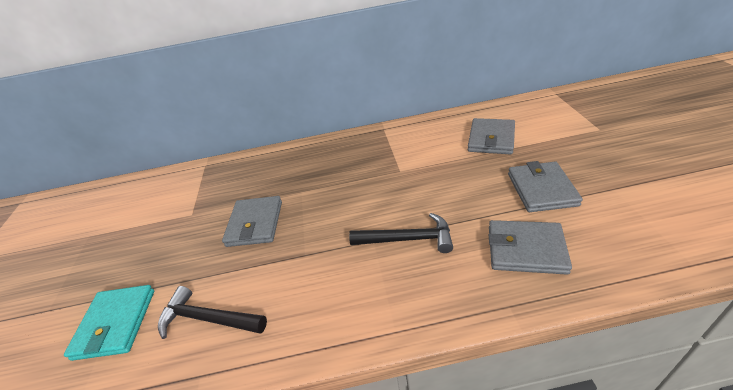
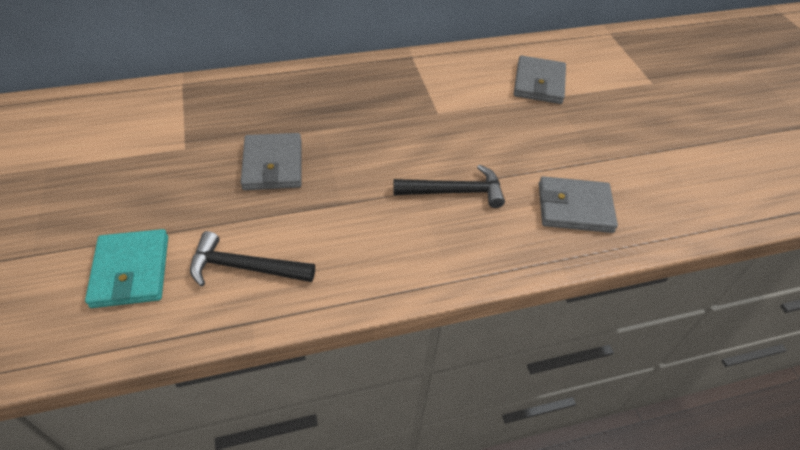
camera: 15 degrees left, 10 degrees up
(541, 189) = (591, 146): grey wallet -> none

